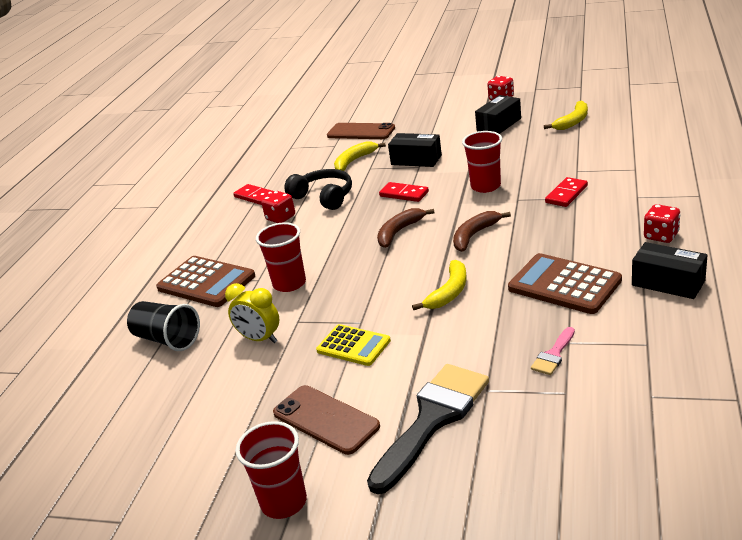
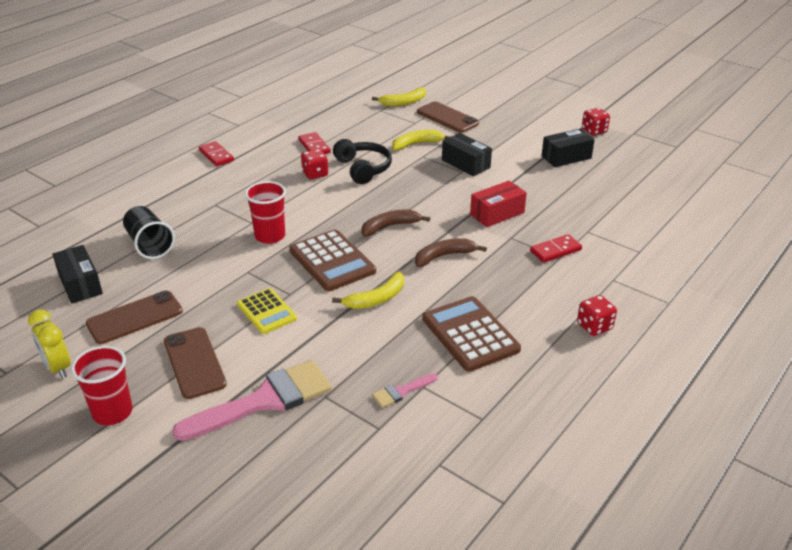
camera: 20 degrees right, 5 degrees up
(206, 282) = (215, 208): brown calculator -> brown calculator (332, 261)
(219, 408) = (135, 318): none -> brown phone
(259, 339) = (209, 274): yellow clock -> yellow clock (58, 367)
(404, 194) = (426, 192): red domino -> red domino (216, 155)
(432, 419) = (265, 400): black brush -> pink brush
(485, 186) = (497, 213): red cup -> red box
(572, 121) = (633, 180): yellow banana -> yellow banana (403, 102)
(668, 283) = (555, 372): black box -> black box (80, 284)

